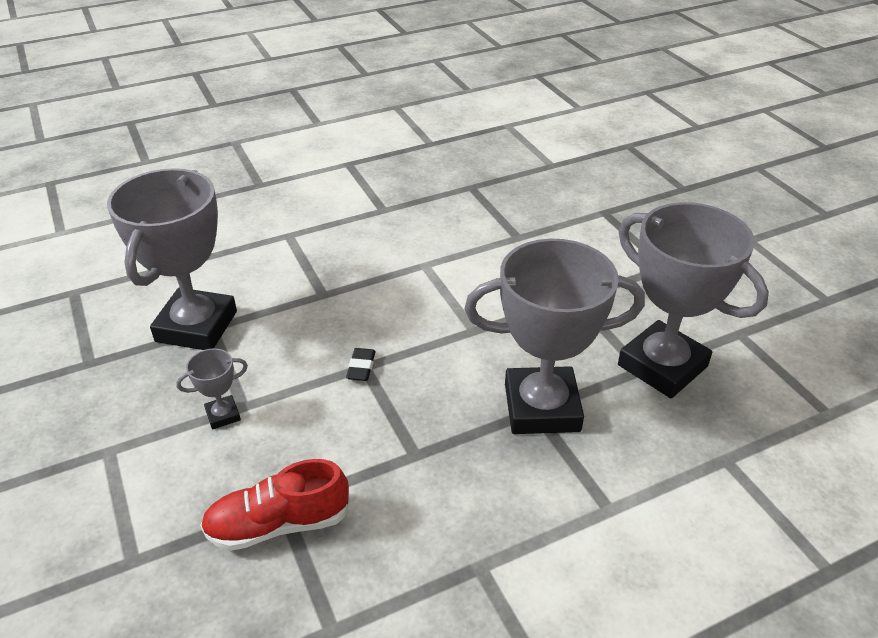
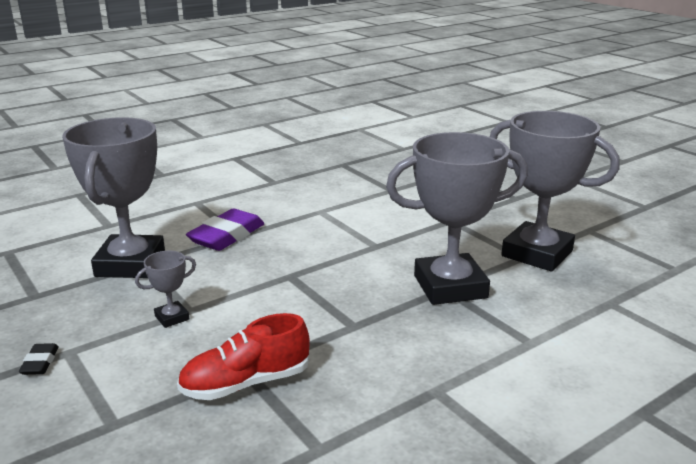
camera: 10 degrees left, 15 degrees down
(309, 294) = (227, 236): none -> purple eraser
(361, 367) = (287, 276): black eraser -> black eraser (40, 363)

